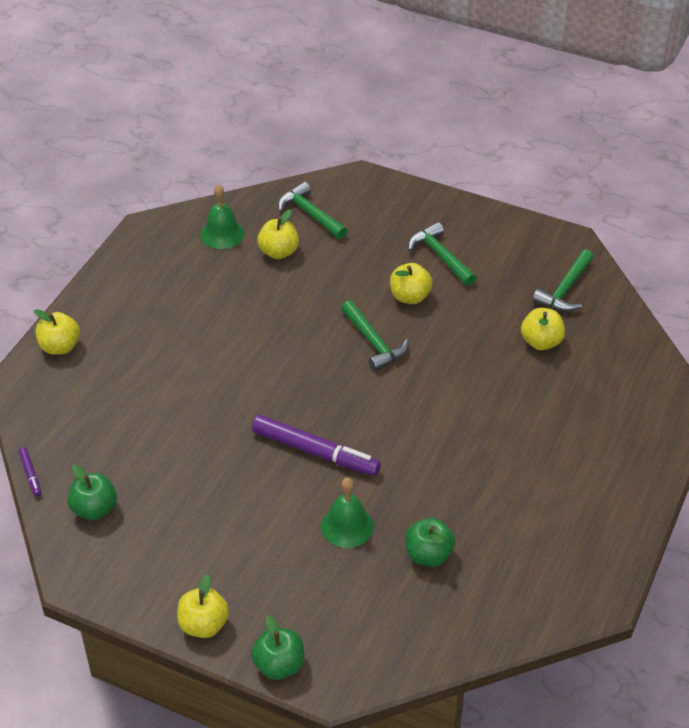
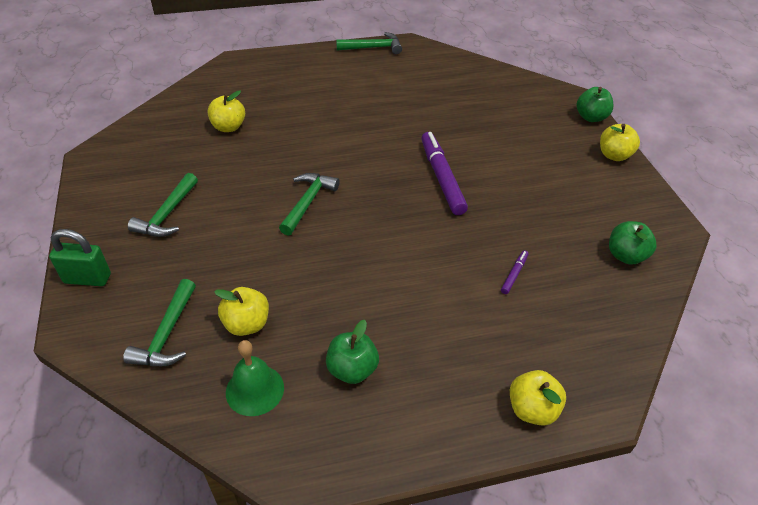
camera: 130 degrees left, 0 degrees up
(30, 474) = (656, 316): purple marker -> purple marker (514, 274)
(347, 526) = (477, 137): green bell -> none
(405, 196) = (87, 278): none -> green padlock
(410, 297) = (236, 208): yellow apple -> none
(428, 555) = (455, 101): green apple -> green apple (352, 369)
(565, 289) = (158, 137): green hammer -> green hammer (373, 48)

